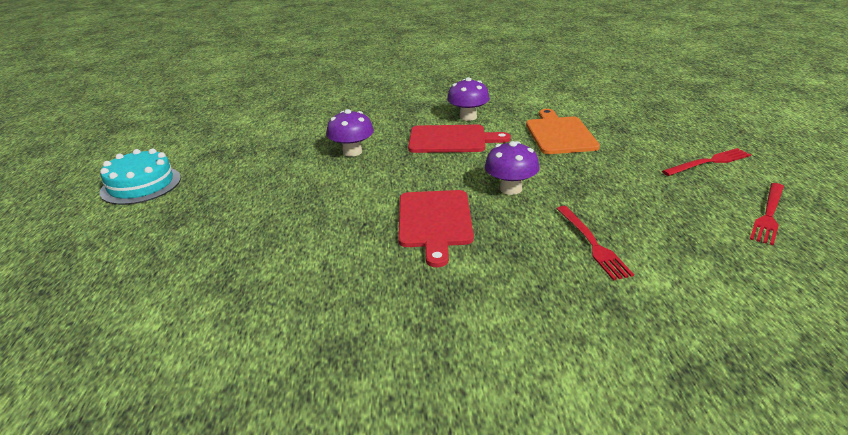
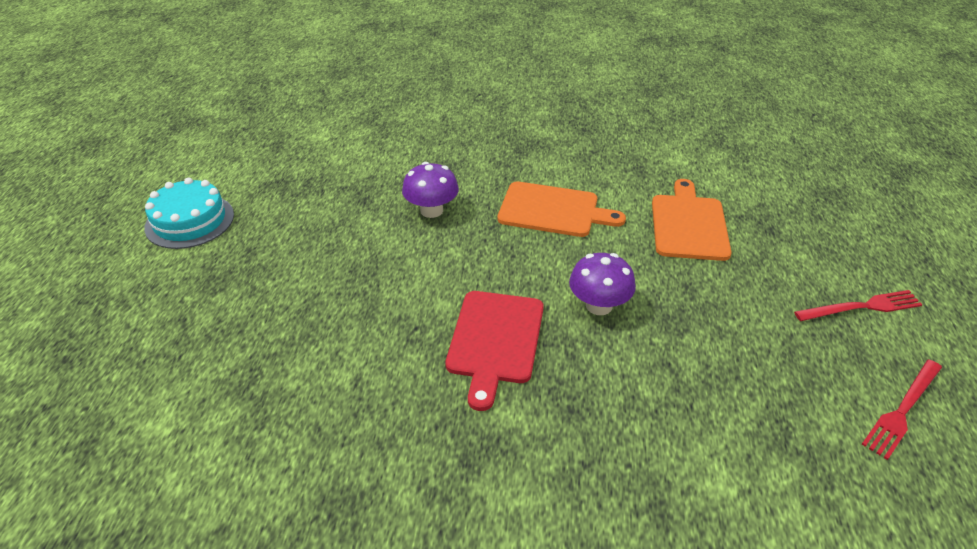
camera: 10 degrees right, 10 degrees up
(451, 140) = (553, 210): red cutting board -> orange cutting board
(468, 117) = (585, 175): purple mushroom -> none
(592, 243) = (666, 412): red fork -> none

